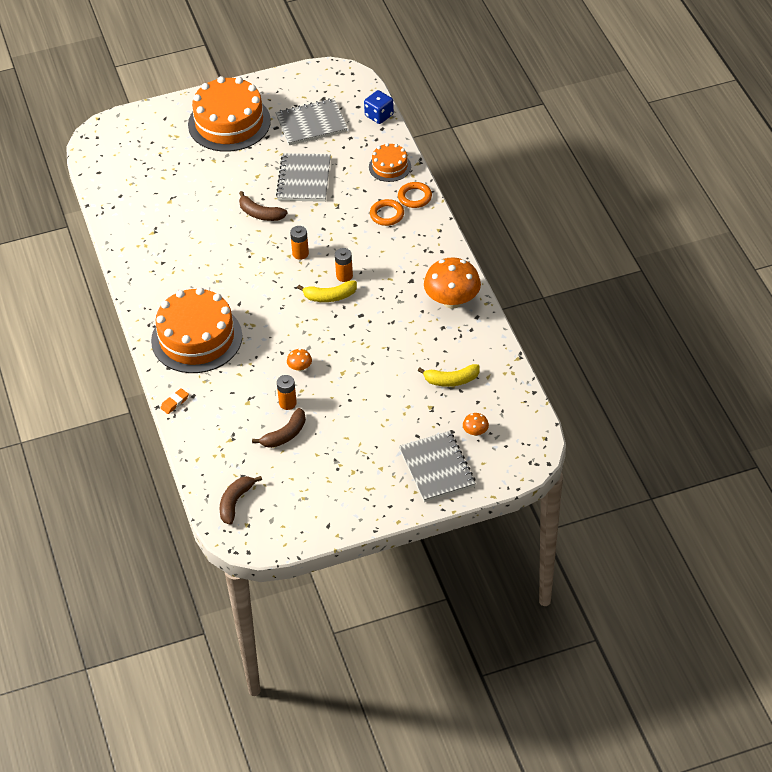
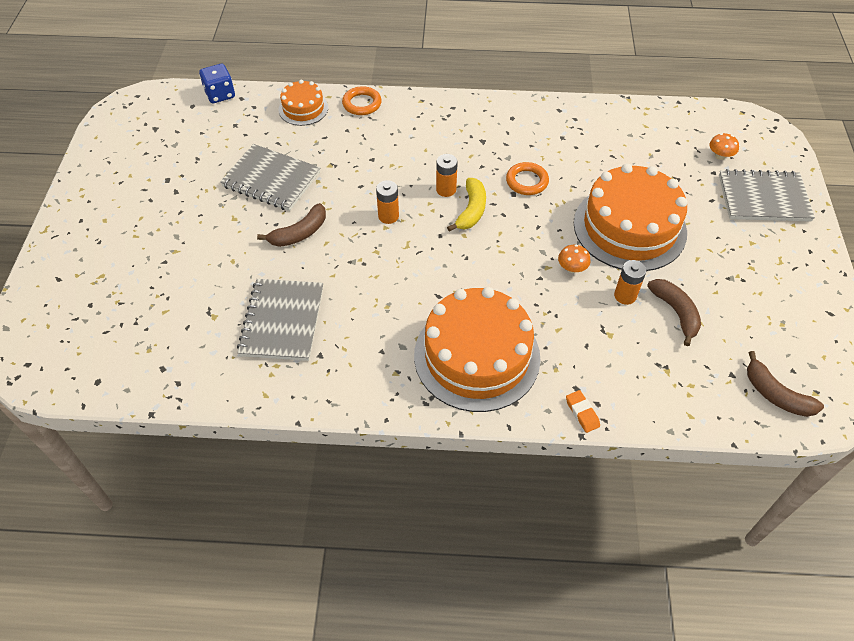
camera: 70 degrees left, 5 degrees up
(229, 123) = (123, 218): orange cake -> orange cake (629, 227)
(311, 124) = (187, 148): grey notebook -> grey notebook (282, 321)
(387, 215) = (373, 131): orange ring -> orange ring (527, 181)
(451, 380) = (641, 152): yellow banana -> none
(452, 301) = (528, 120): orange mushroom -> none

